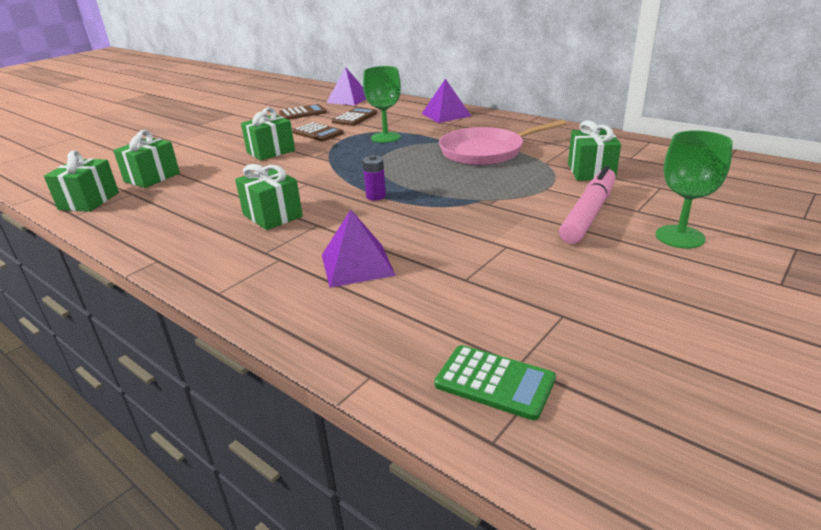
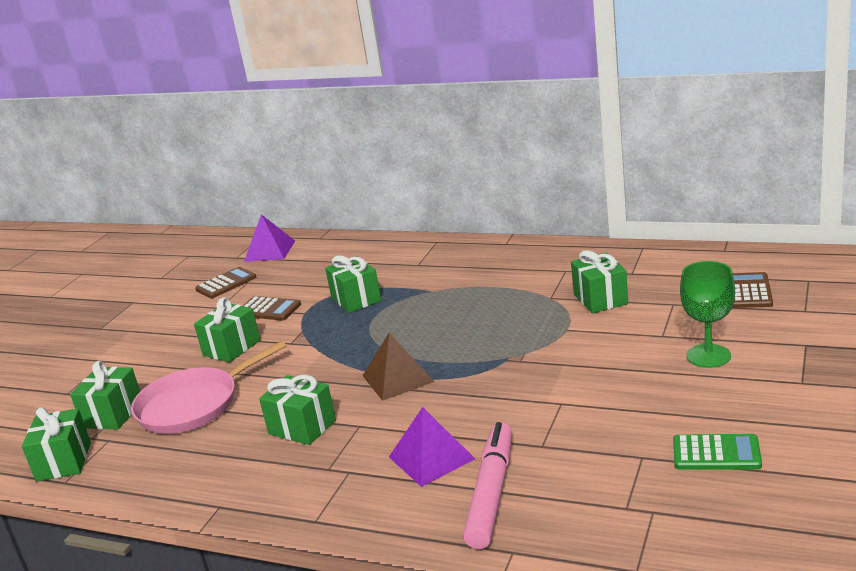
camera: 15 degrees left, 5 degrees down
(355, 118) = (298, 278): brown calculator -> brown calculator (749, 291)
(376, 196) = (398, 378): purple battery -> brown pyramid
(385, 137) = (356, 299): green goblet -> green gift
(446, 115) = (406, 252): purple pyramid -> none
(485, 152) = (480, 296): pink pan -> pink pan (193, 405)
(494, 382) = (615, 527): green calculator -> green calculator (716, 453)
(588, 214) = (619, 350): pink marker -> pink marker (491, 493)

